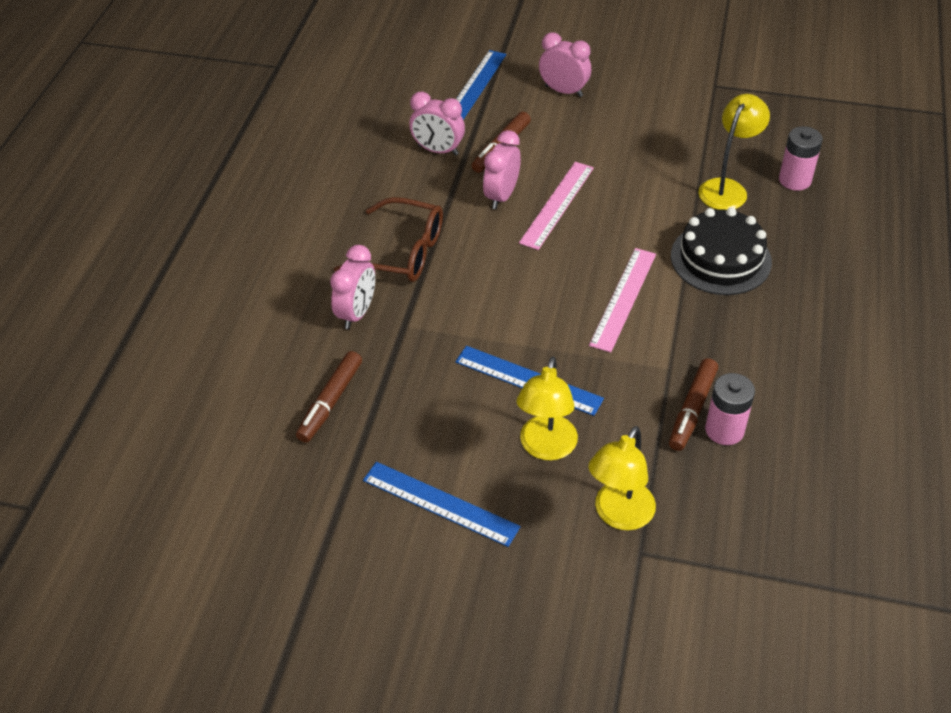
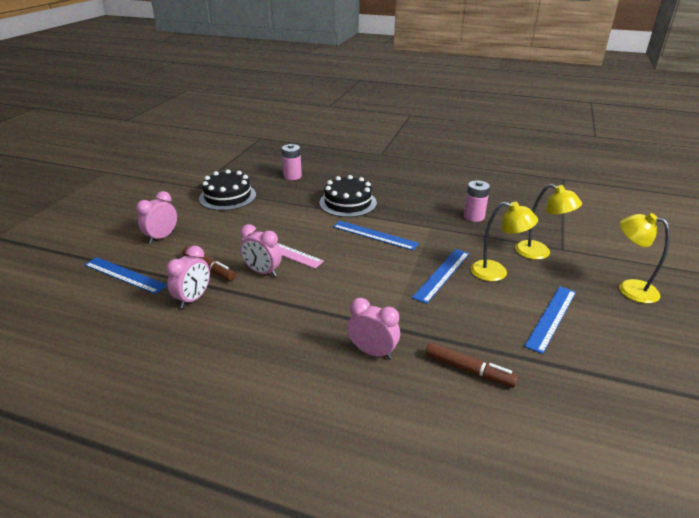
camera: 85 degrees left, 15 degrees down
(402, 252) = (308, 323): brown glasses -> none
(623, 298) = (374, 235): pink ruler -> blue ruler
(692, 410) = (461, 224): brown marker -> none
(694, 123) = (227, 196): none -> black cake
(727, 188) = (291, 194): yellow lamp -> yellow lamp (629, 288)

